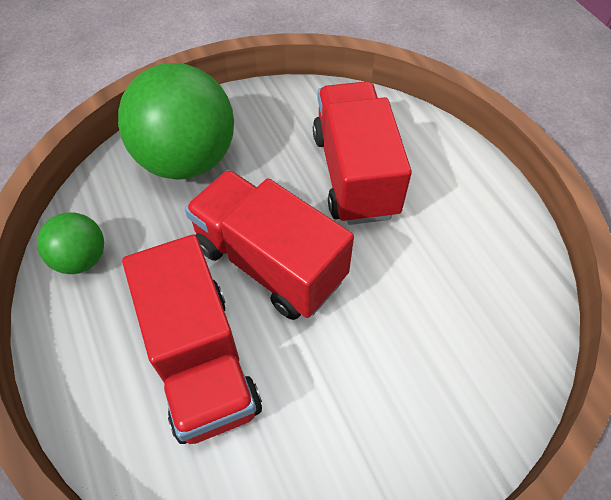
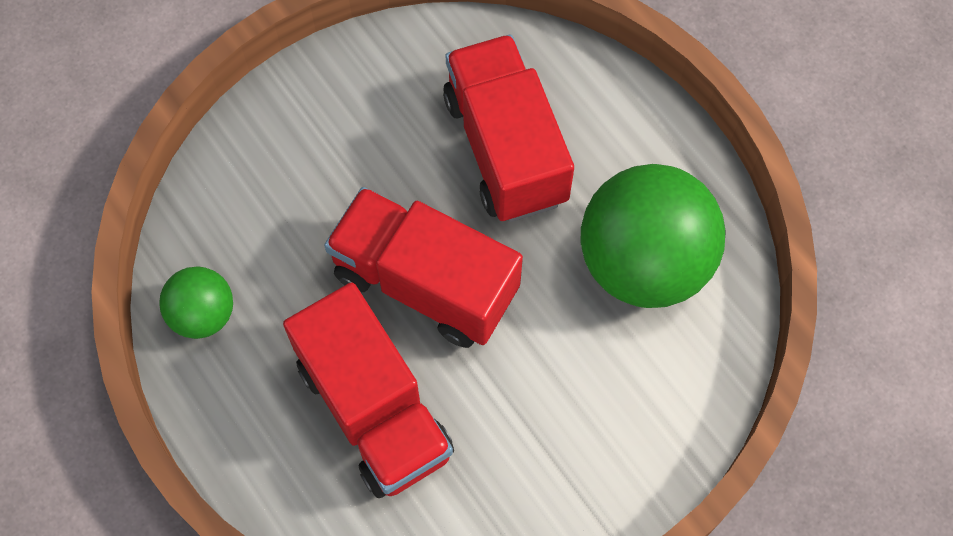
camera: 10 degrees left, 10 degrees up
(187, 159) = (292, 161): green ball -> green ball (643, 262)

